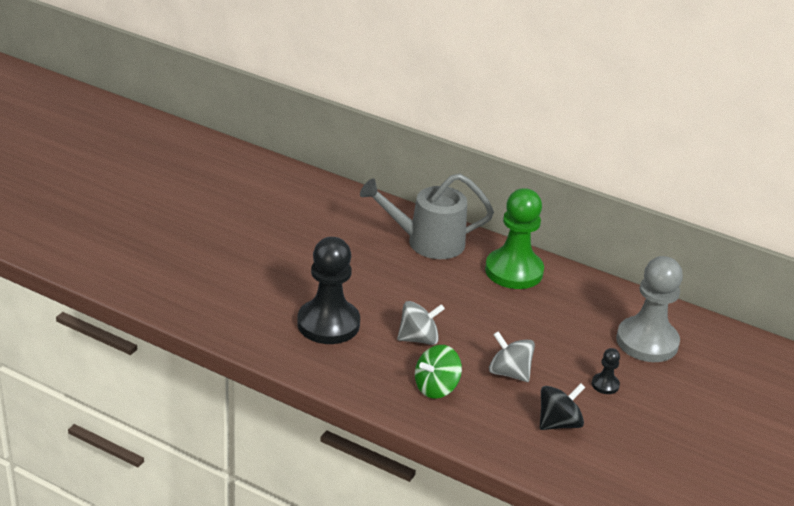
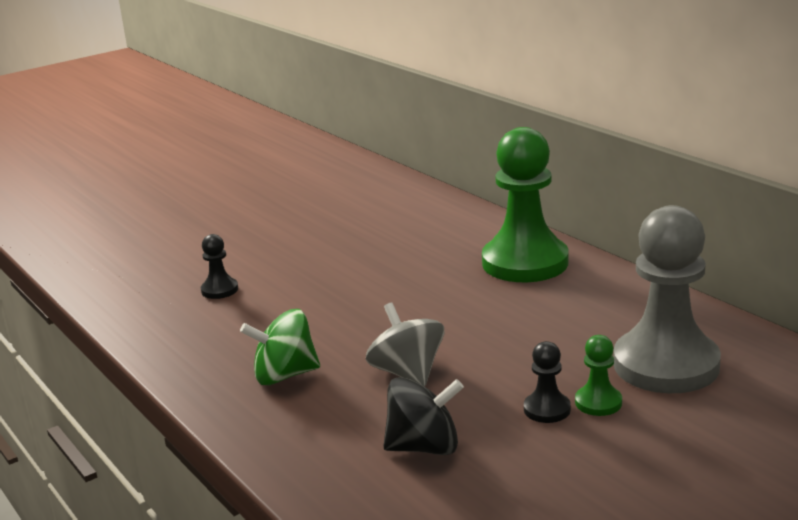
camera: 30 degrees right, 10 degrees down
(328, 324) = (219, 290): black pawn -> black pawn, size x0.43
(418, 339) = (318, 319): grey spinning top -> none
(427, 242) = (433, 224): grey watering can -> none
(628, 375) = (598, 402): none -> green pawn

